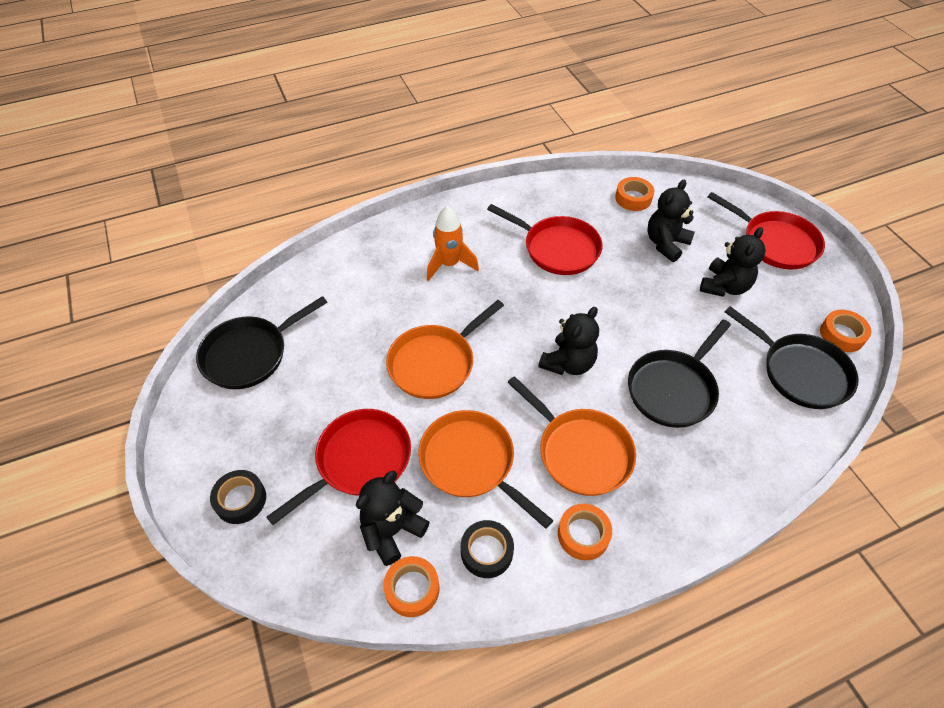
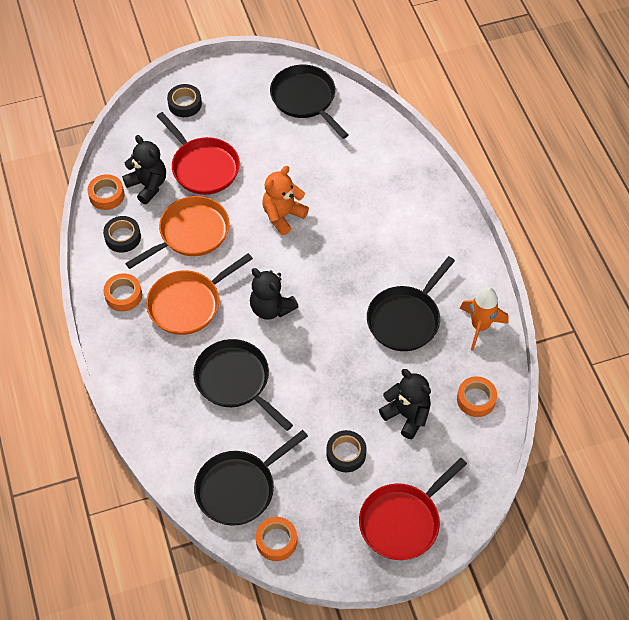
camera: 95 degrees right, 5 degrees up
(435, 363) = (283, 215): orange pan -> orange teddy bear
(449, 264) = (390, 231): orange rocket -> orange rocket (480, 326)
(557, 248) = (405, 319): red pan -> black pan
(724, 286) = (346, 454): black teddy bear -> black tape

